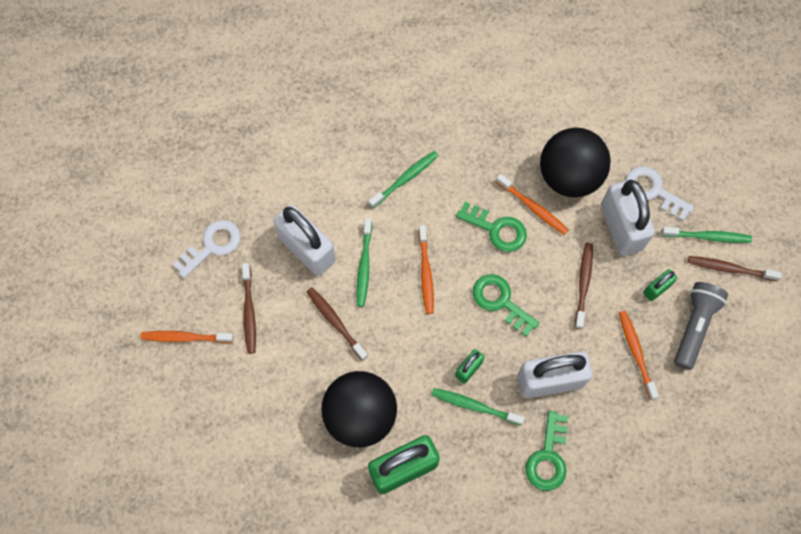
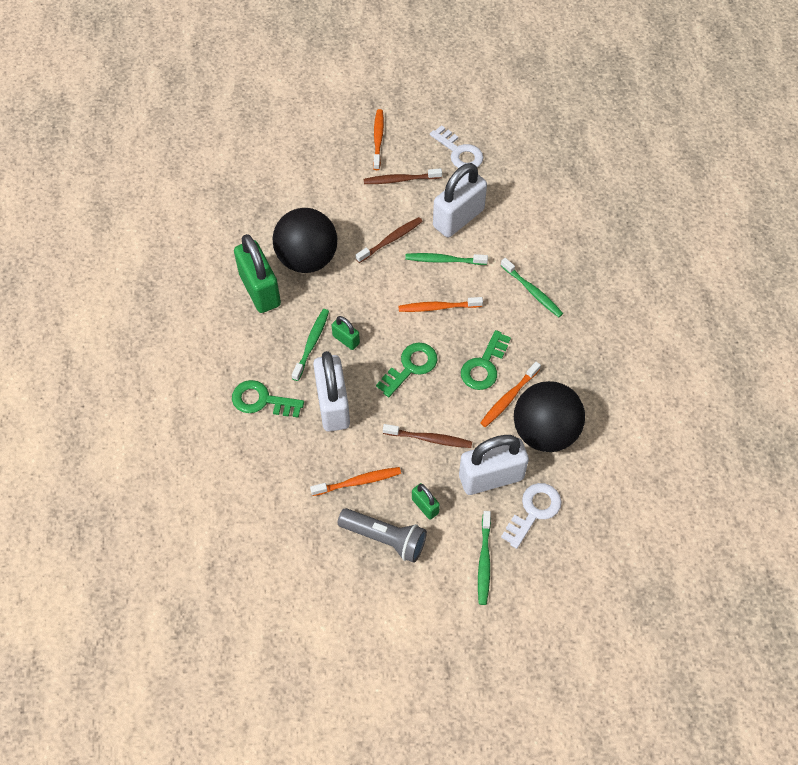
camera: 90 degrees right, 10 degrees down
(730, 268) = (448, 580): brown toothbrush -> none

